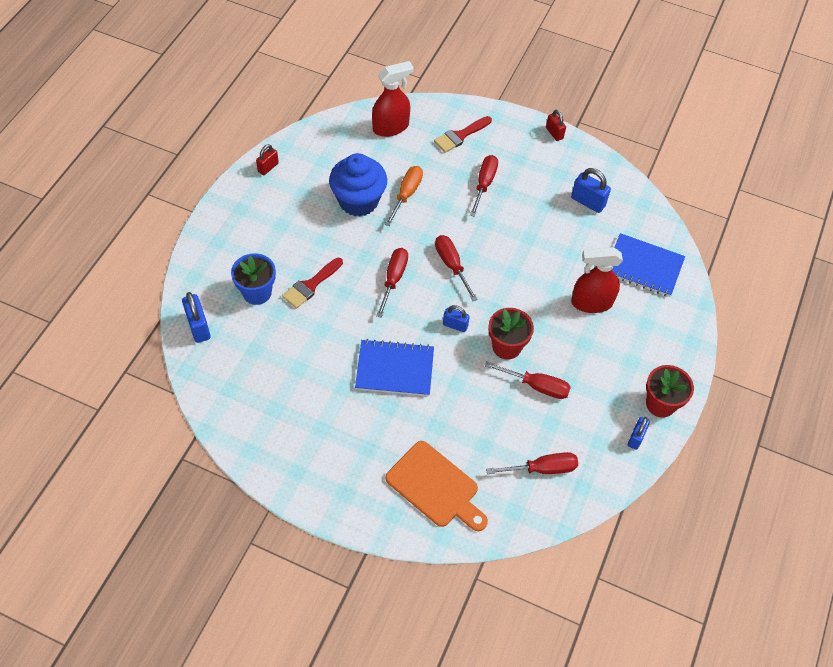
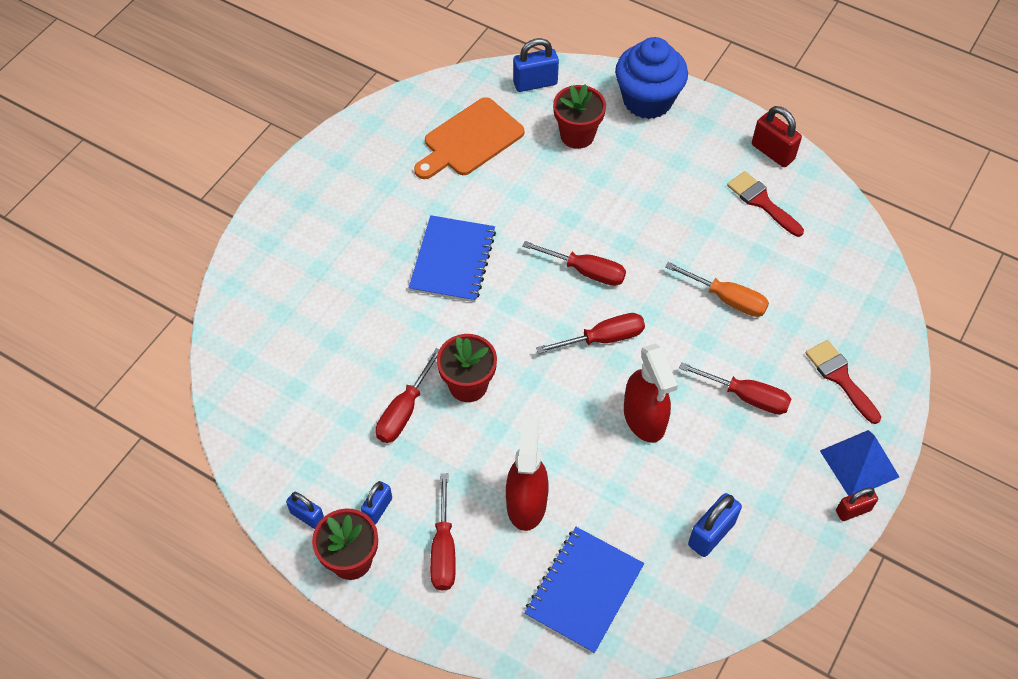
camera: 100 degrees right, 0 degrees up
(257, 292) = (577, 135): blue flower pot -> red flower pot
(268, 167) = (772, 152): red padlock -> red padlock, size x1.52
(311, 285) = (583, 186): red brush -> red brush (761, 202)
(358, 201) = (716, 244): blue cupcake -> blue cupcake (647, 100)
(391, 127) = (852, 292): red spray bottle -> red spray bottle (644, 419)
(435, 487) = (291, 285): orange cutting board -> orange cutting board (470, 140)
(455, 325) = (508, 331): blue padlock -> blue padlock (378, 509)
(521, 129) = (859, 463): none -> blue pyramid
(542, 469) = (289, 398): red screwdriver -> red screwdriver (443, 549)

